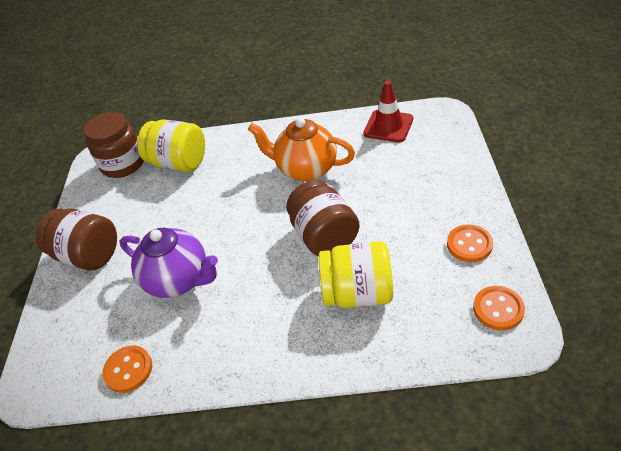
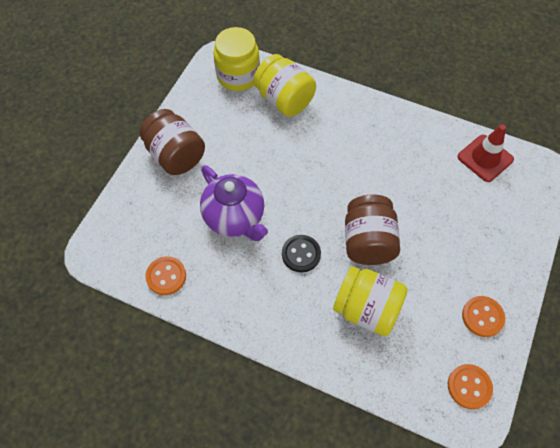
camera: 20 degrees right, 15 degrees up
(123, 164) = (238, 76): brown jar -> yellow jar
(264, 278) = (301, 254): none -> black button
(306, 169) = (387, 165): orange teapot -> none

